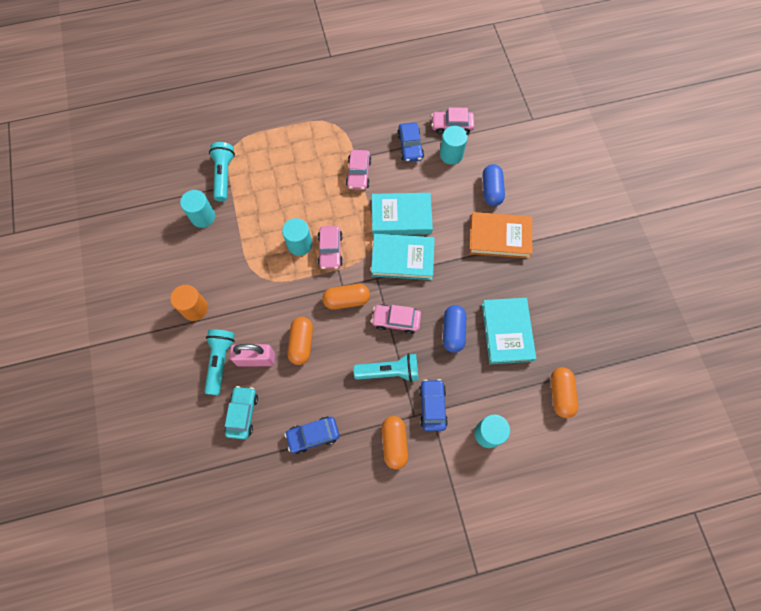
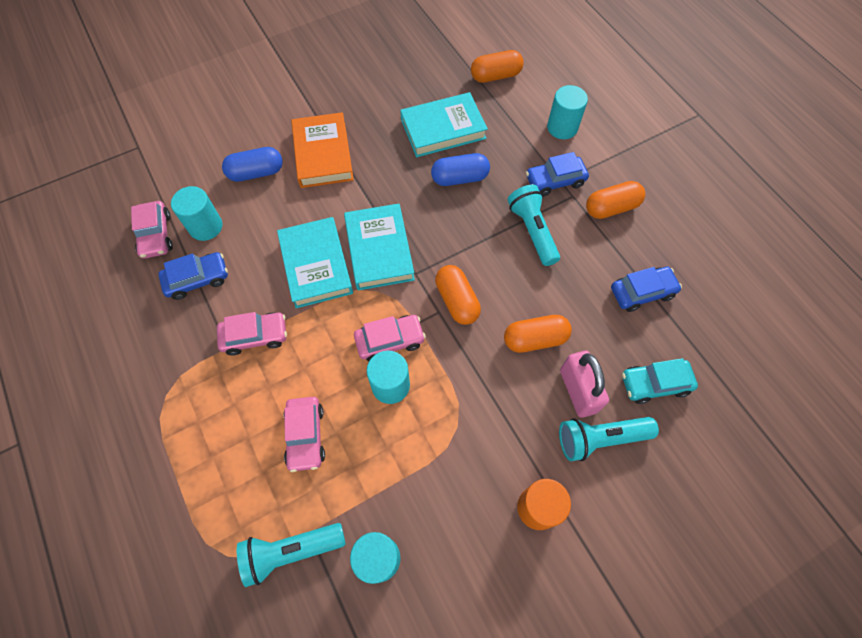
camera: 105 degrees left, 5 degrees down
(313, 435) = (642, 292): blue car -> blue car turned 75 degrees counterclockwise
(396, 320) = (466, 238): pink car -> pink car (305, 436)

